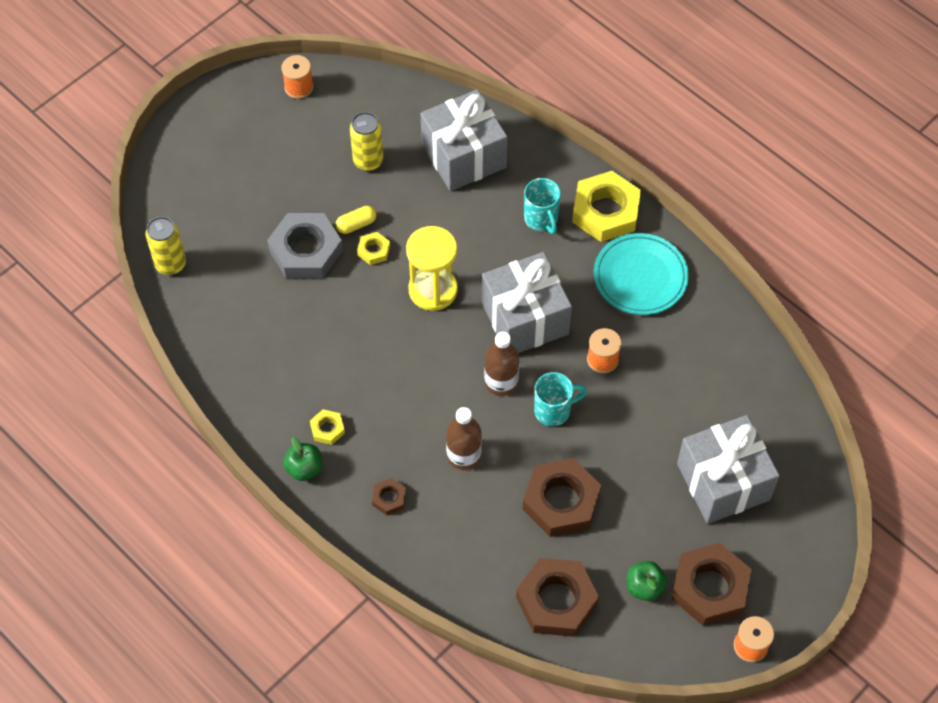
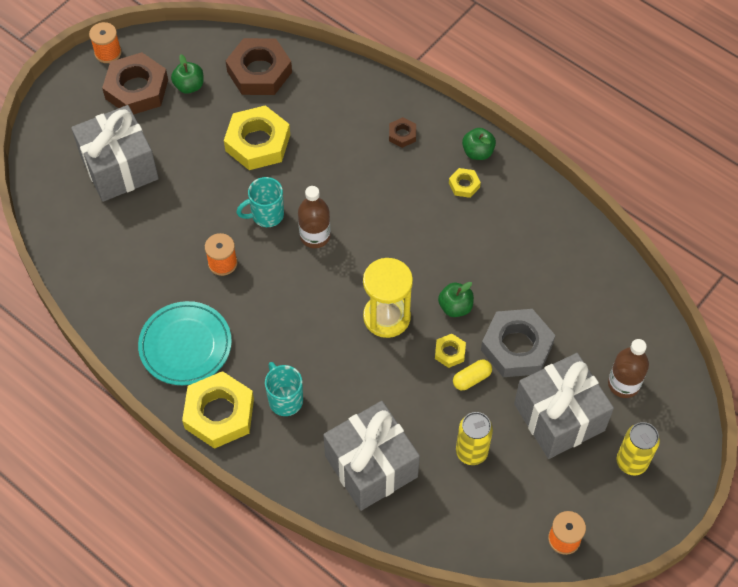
camera: 175 degrees right, 0 degrees up
(170, 264) = (644, 323): yellow can -> yellow can (631, 462)
(360, 294) = (455, 307): none -> green apple
(463, 455) = (343, 172): brown bottle -> brown bottle (623, 384)
(524, 318) = (296, 296): grey gift -> grey gift (559, 417)
(561, 501) = (258, 143): brown nut -> yellow nut

